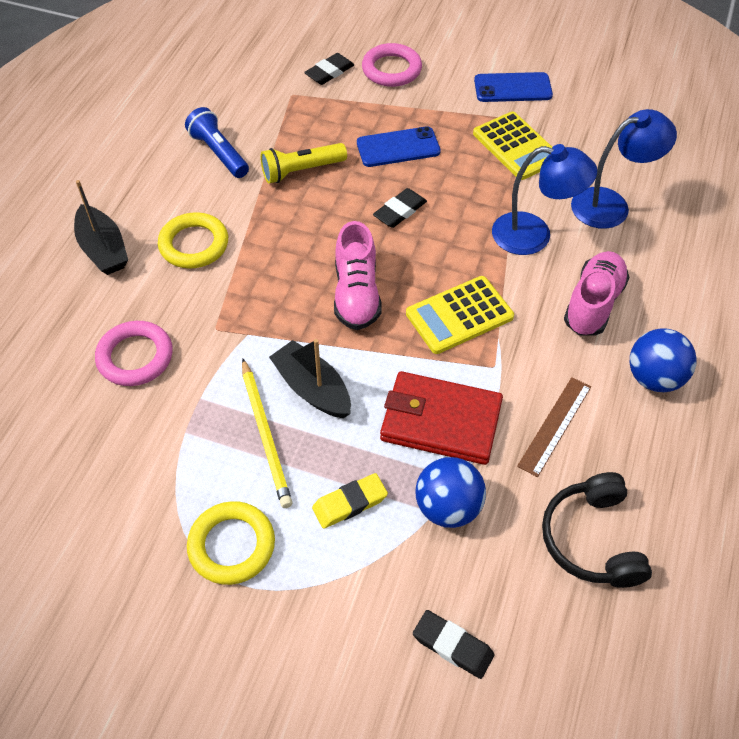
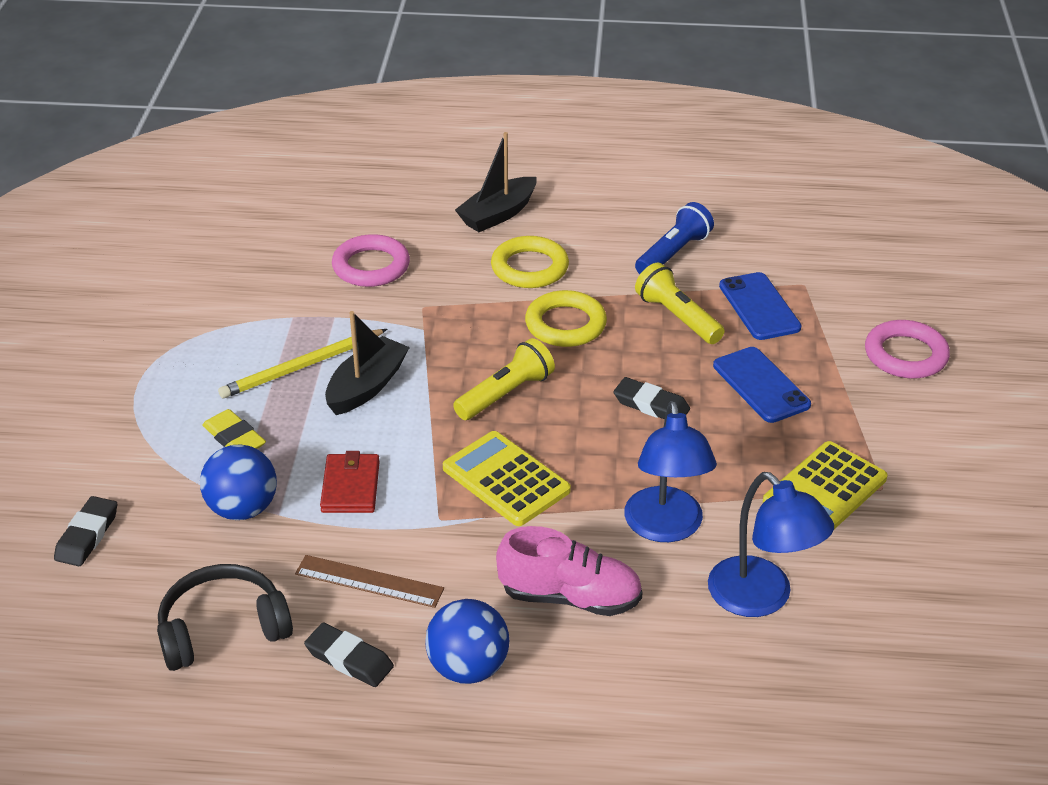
camera: 75 degrees right, 15 degrees down
(232, 545) = (175, 372): yellow ring -> yellow ring (565, 324)
(329, 72) = (864, 305): black eraser -> black eraser (349, 659)
(356, 294) = (506, 394): pink shoe -> yellow flashlight
(440, 421) = (350, 487): red wallet -> red wallet, size x0.60
(512, 88) = (944, 472): blue phone -> blue phone (759, 307)

